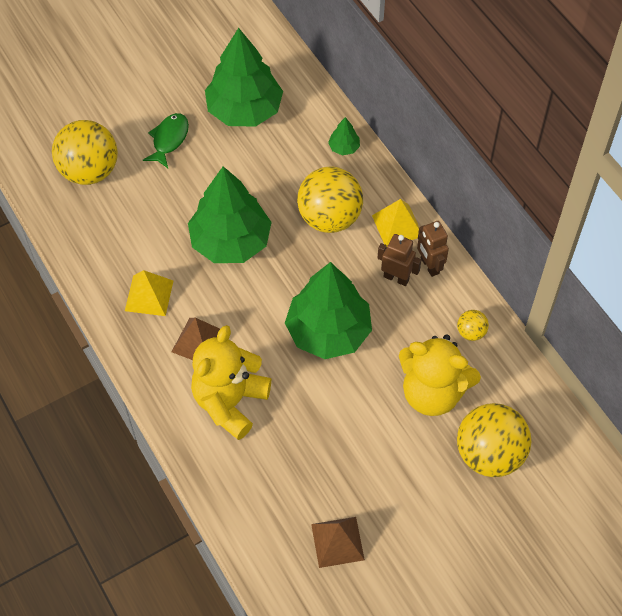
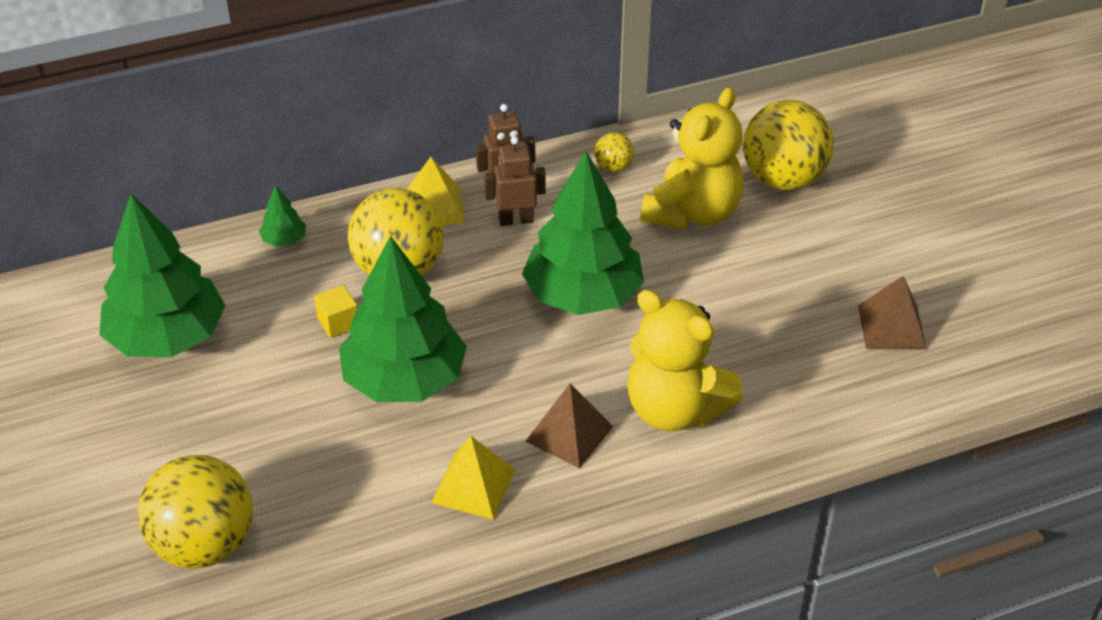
camera: 80 degrees left, 15 degrees down
(169, 139) = (184, 433): green fish -> none
(274, 195) = (338, 322): none -> yellow cube
(396, 278) = (516, 220): brown robot -> brown robot turned 45 degrees clockwise

